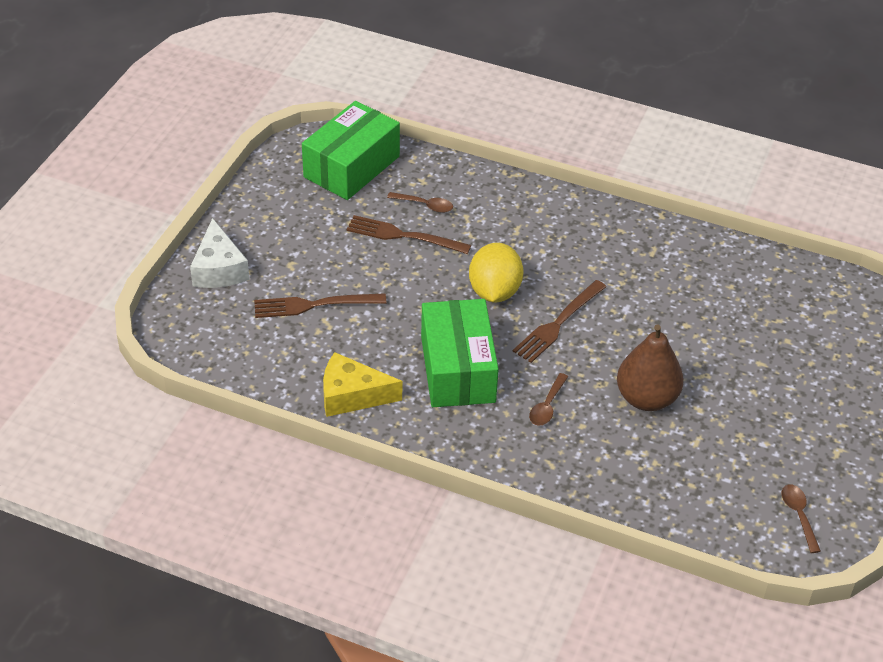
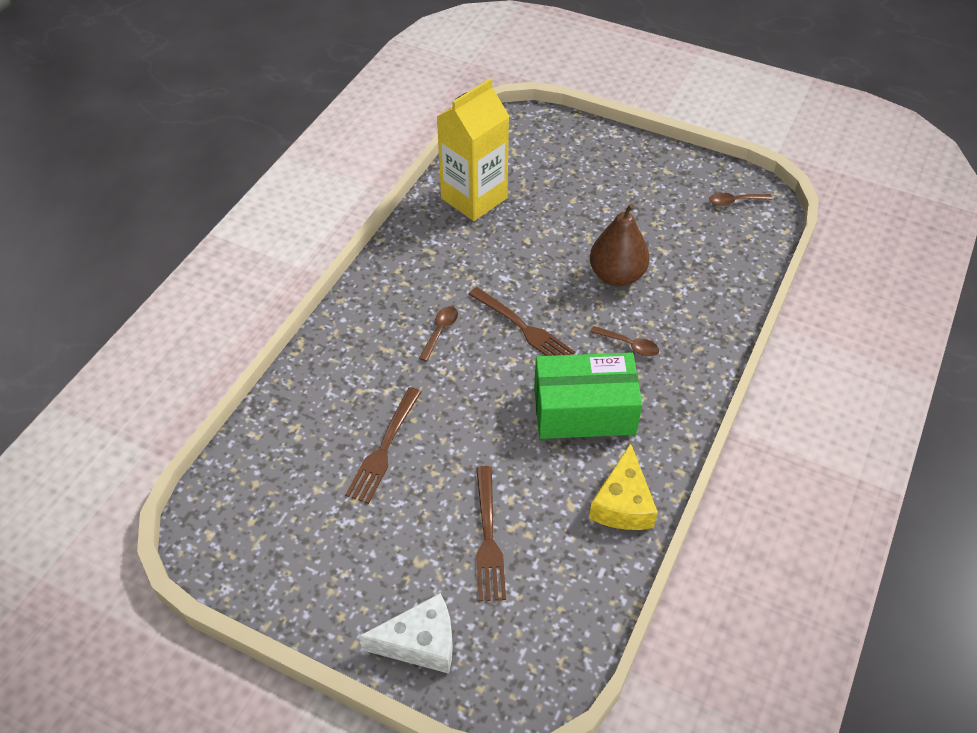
camera: 85 degrees left, 5 degrees up
(352, 167) = (257, 496): green box -> none
(425, 205) = (337, 426): brown spoon -> brown spoon (440, 331)
(494, 291) = (476, 374): yellow lemon -> none
(740, 281) = (474, 198): none -> yellow carton

